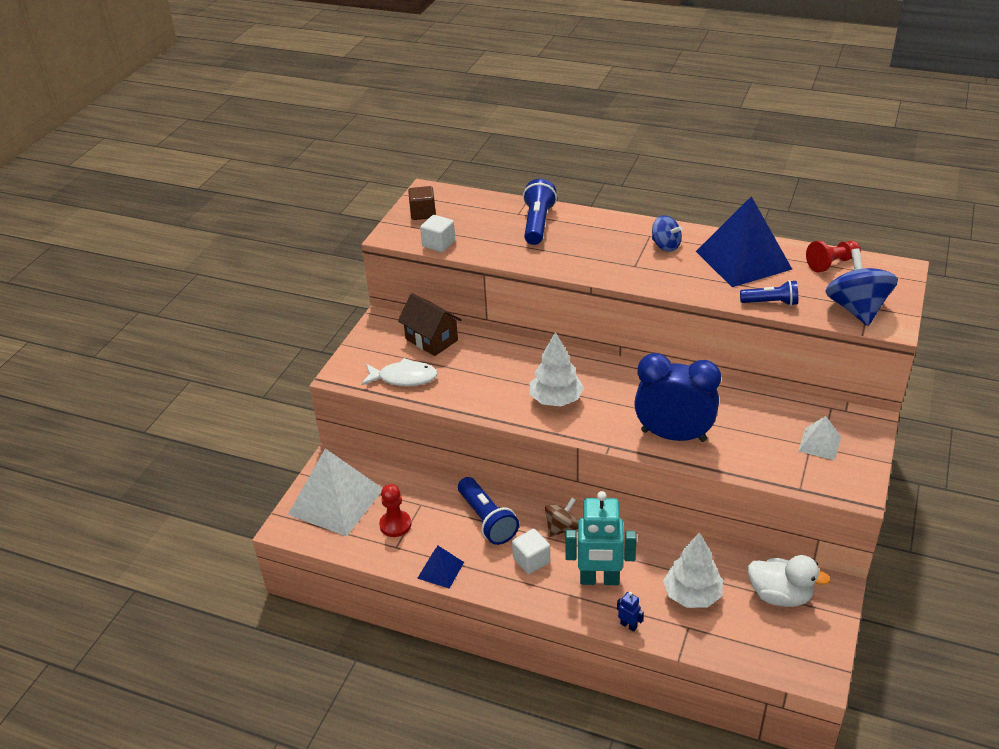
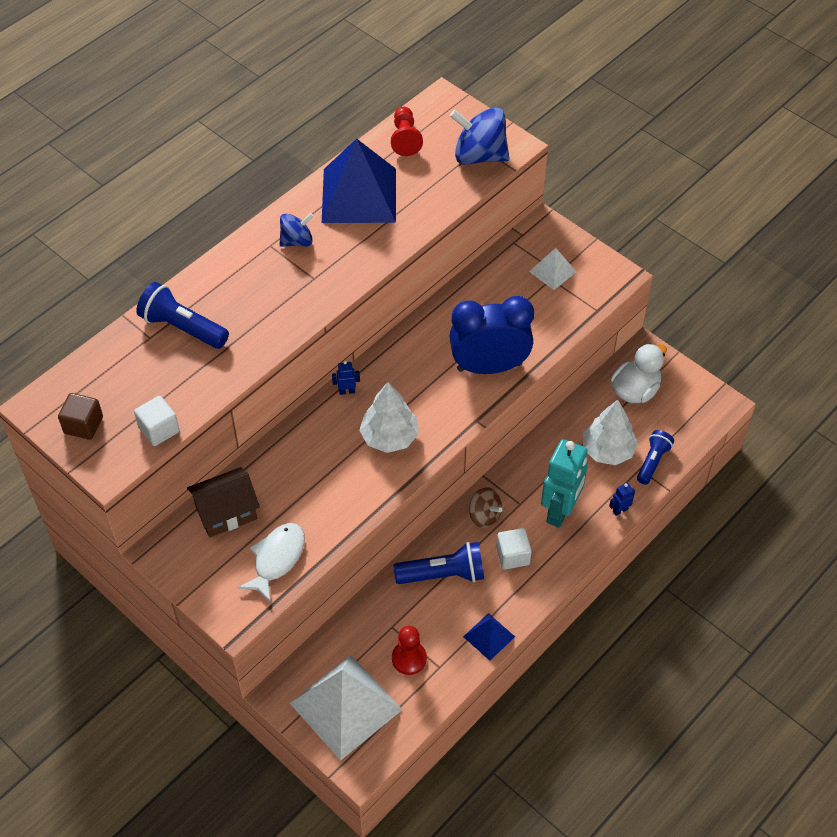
camera: 70 degrees left, 15 degrees up
(561, 528) = (484, 516): brown spinning top -> brown spinning top turned 150 degrees clockwise
(585, 362) = (347, 391): none -> blue robot
(673, 435) = (489, 367): blue clock -> blue clock turned 45 degrees clockwise
(770, 303) = (435, 207): blue flashlight -> blue flashlight (652, 462)

